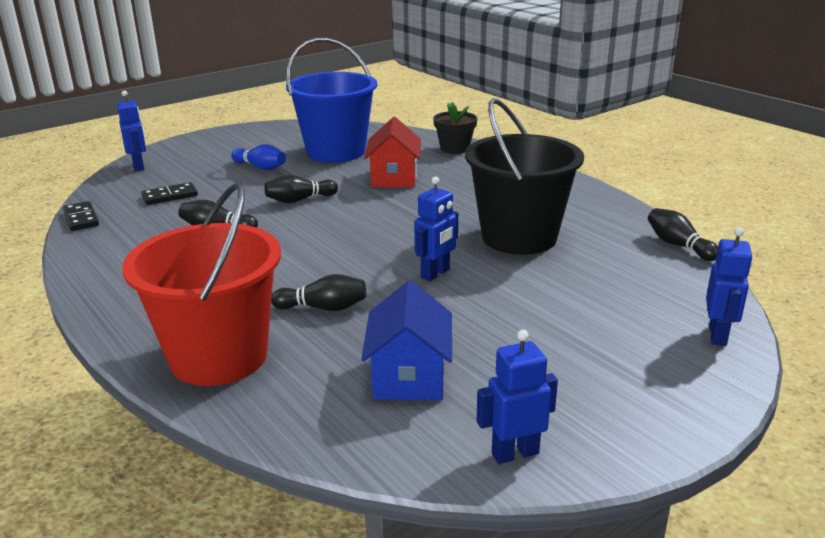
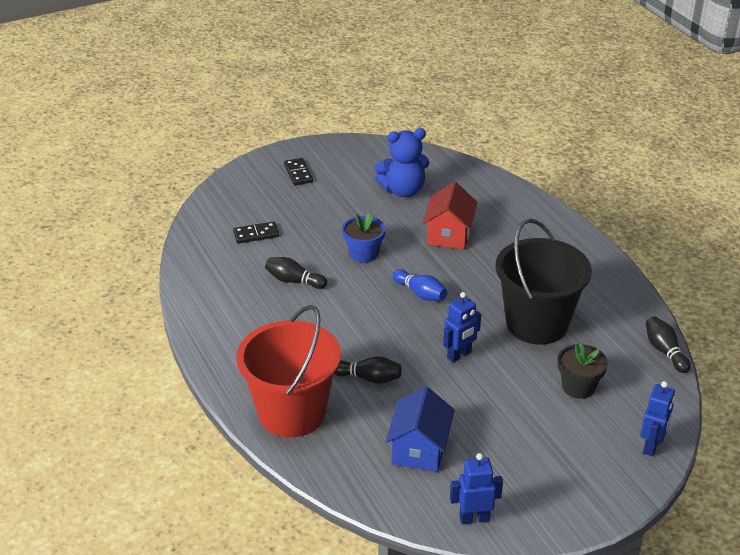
camera: 10 degrees right, 10 degrees up
(81, 218) = (186, 253): black domino -> black domino (298, 173)
(139, 166) = (229, 190): blue robot -> none
(260, 167) = (334, 205): blue bowling pin -> blue bowling pin (420, 293)
(299, 200) = (363, 253): black bowling pin -> blue flower pot
(336, 152) = (403, 190): blue bucket -> blue teddy bear
(455, 148) = (513, 199): black flower pot -> black flower pot (578, 387)

